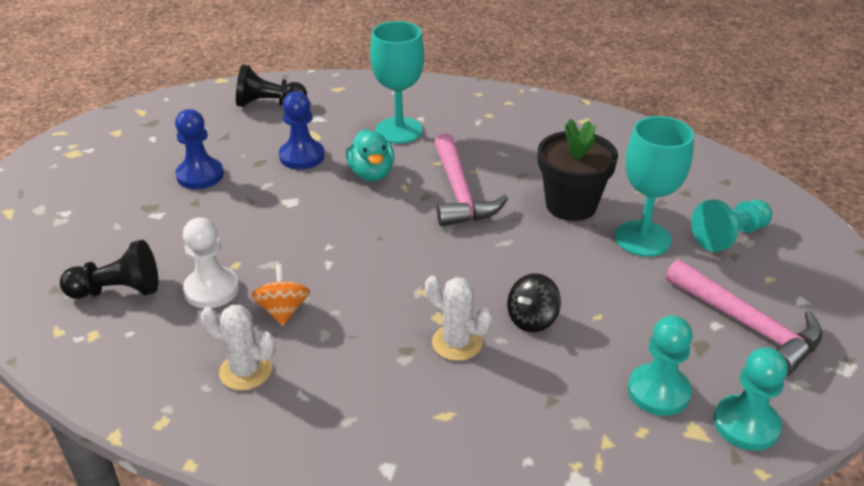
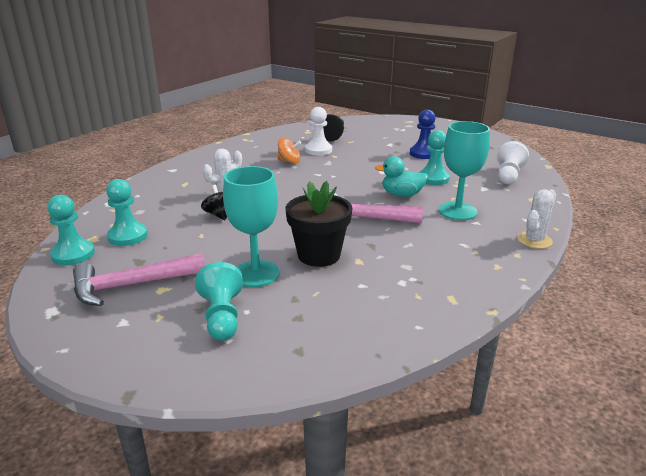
camera: 110 degrees right, 10 degrees down
(245, 371) = (257, 152): white cactus -> white cactus (534, 240)
(269, 104) = (508, 176): black pawn -> white pawn
(302, 156) = (433, 178): blue pawn -> turquoise pawn

